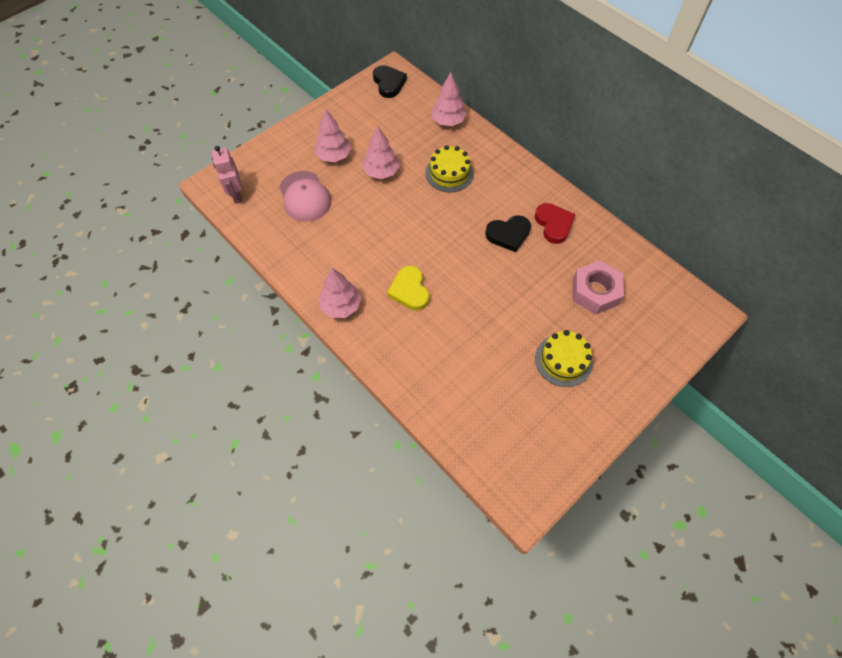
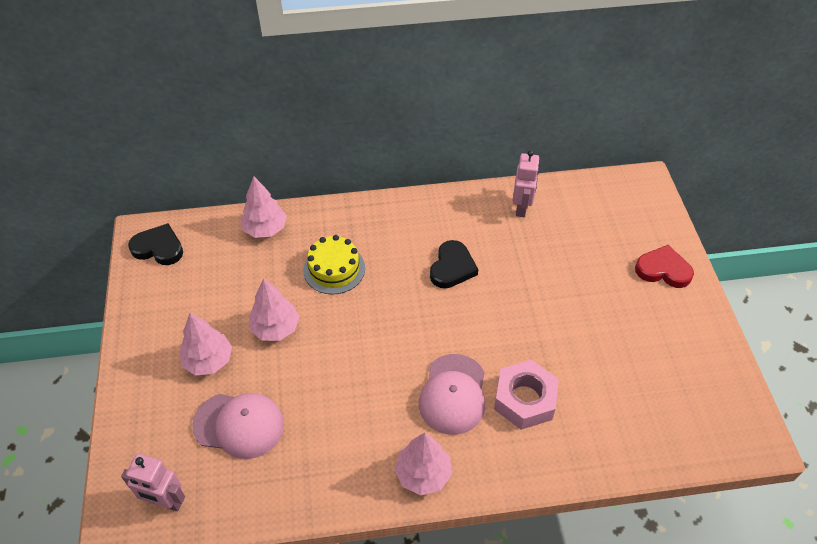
camera: 55 degrees left, 10 degrees down
(409, 290) = (453, 394): yellow heart -> pink cap
(553, 224) = (469, 226): red heart -> red heart (663, 270)
(563, 360) = (624, 313): yellow cake -> none
(595, 291) = (567, 243): pink nut -> pink nut (524, 399)
(601, 246) = (521, 207): none -> pink robot

